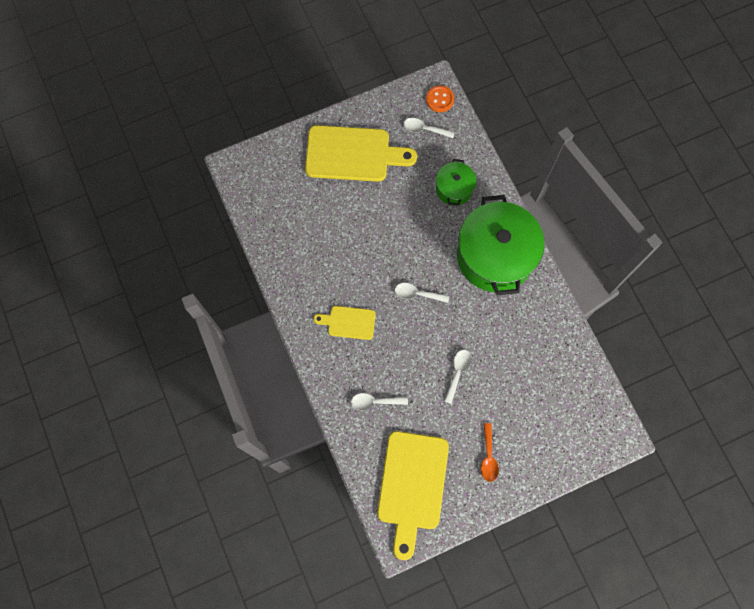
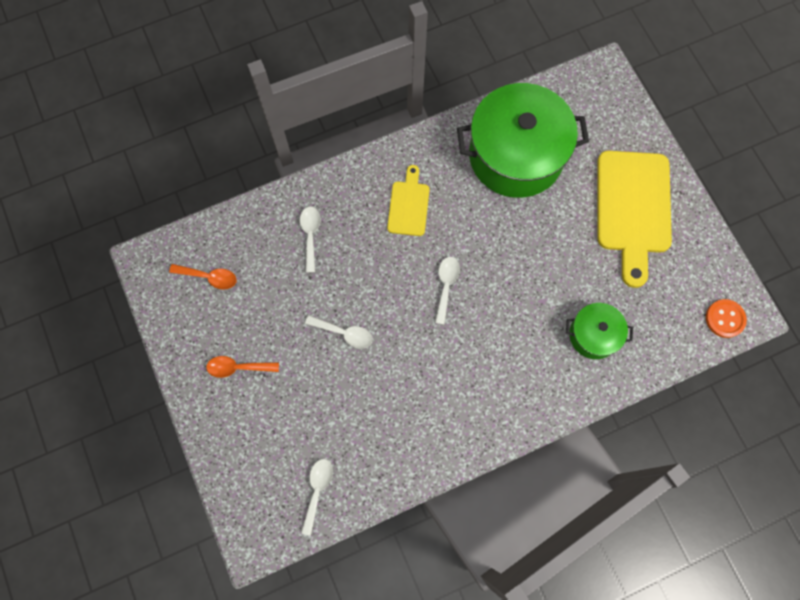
camera: 90 degrees right, 0 degrees up
(412, 486) = (209, 277): yellow cutting board -> orange spoon
(424, 129) = (677, 298): white spoon -> white spoon (317, 491)
(495, 256) = (500, 386): green pot -> green pot (516, 155)

